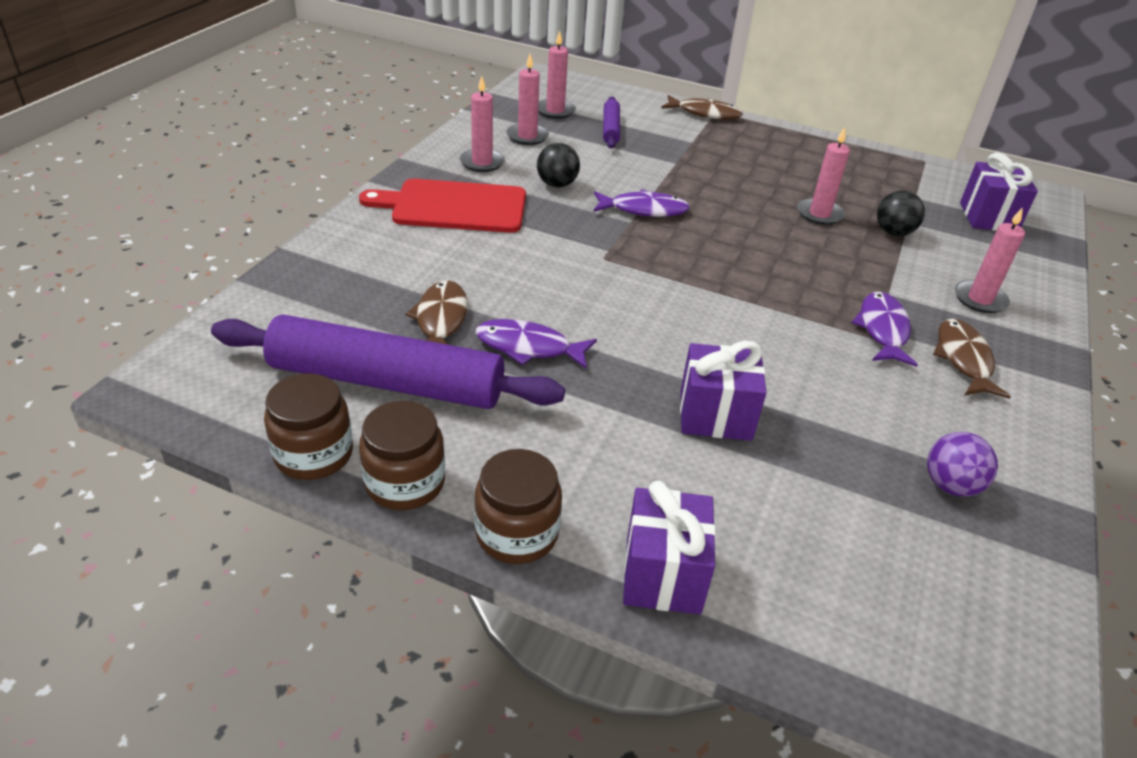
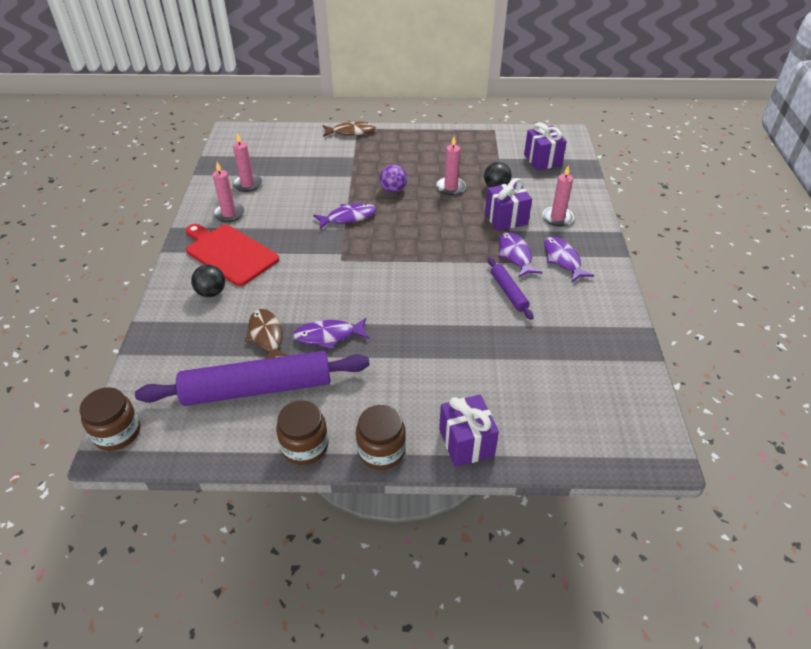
camera: 20 degrees left, 5 degrees up
(314, 454) = (242, 449): brown jar -> brown jar (117, 432)
(454, 206) = (229, 253): red cutting board -> red cutting board turned 60 degrees clockwise
(555, 111) = (255, 158): pink candle -> none
(557, 184) = (286, 215): black ball -> black ball (211, 292)
(610, 129) = (298, 162): purple rolling pin -> purple rolling pin (508, 292)
(715, 415) = (451, 341): purple gift -> purple gift (506, 219)
(950, 485) = (583, 338): purple ball -> purple ball (393, 190)
(963, 359) = (563, 259): brown fish -> purple fish

